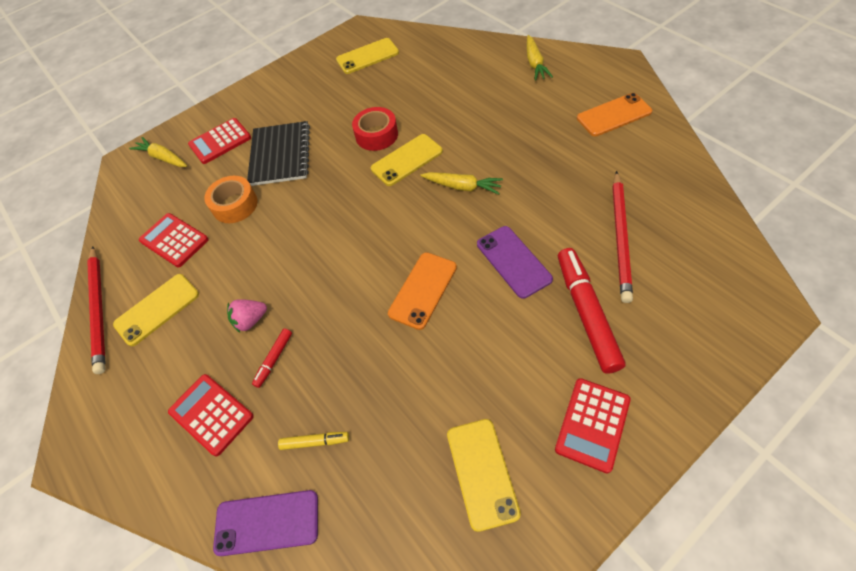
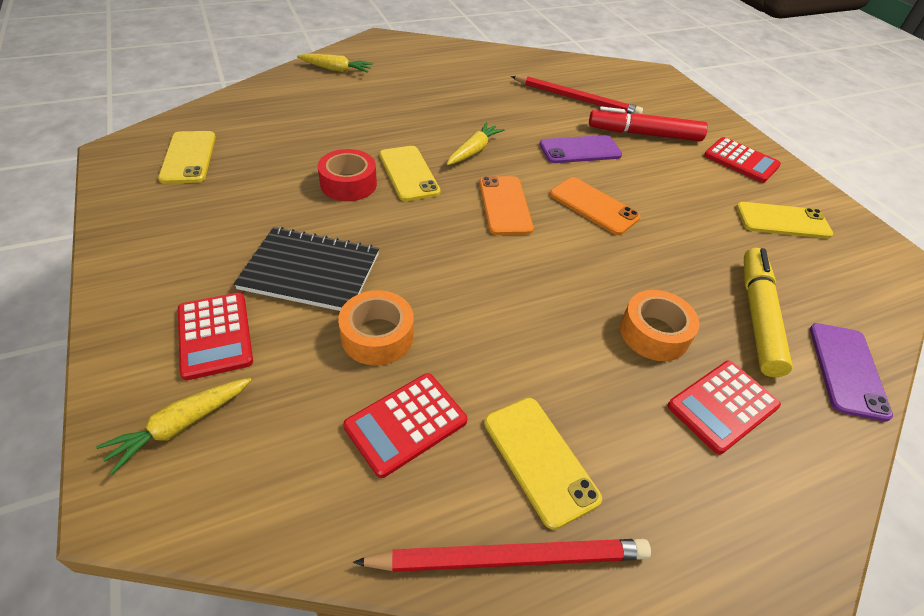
camera: 85 degrees left, 10 degrees down
(251, 320) = (592, 347): pink strawberry -> none
(274, 359) = (654, 333): red marker -> orange tape
(315, 442) = (757, 317): yellow marker -> yellow marker, size x2.12
(614, 115) = (442, 60): orange phone -> orange phone (504, 205)

